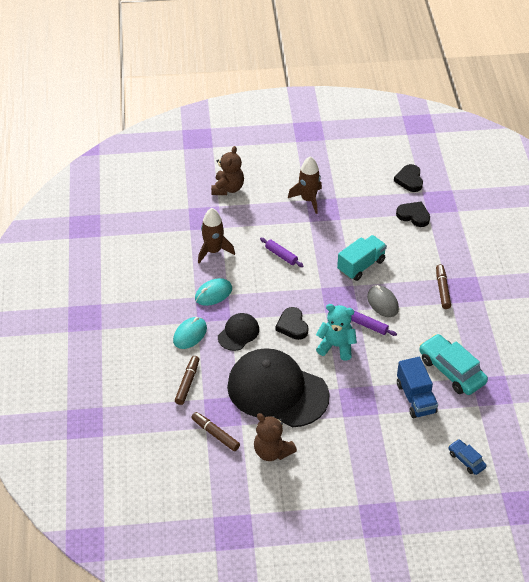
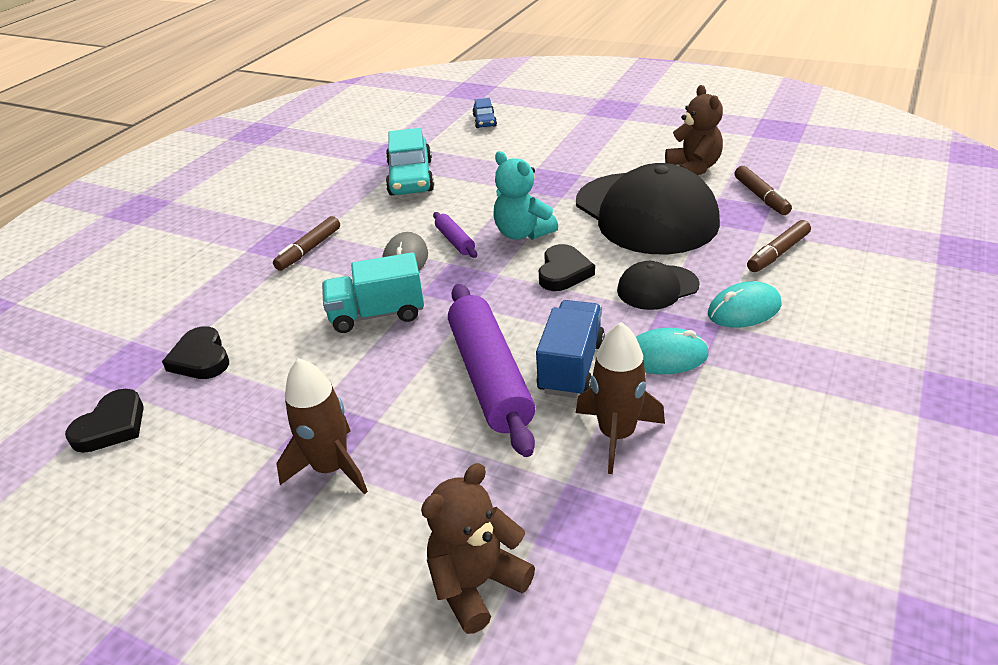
camera: 145 degrees left, 10 degrees down
(281, 255) = (489, 377): purple rolling pin -> purple rolling pin, size x2.16
(416, 398) = (479, 168): blue truck -> blue truck (571, 366)

